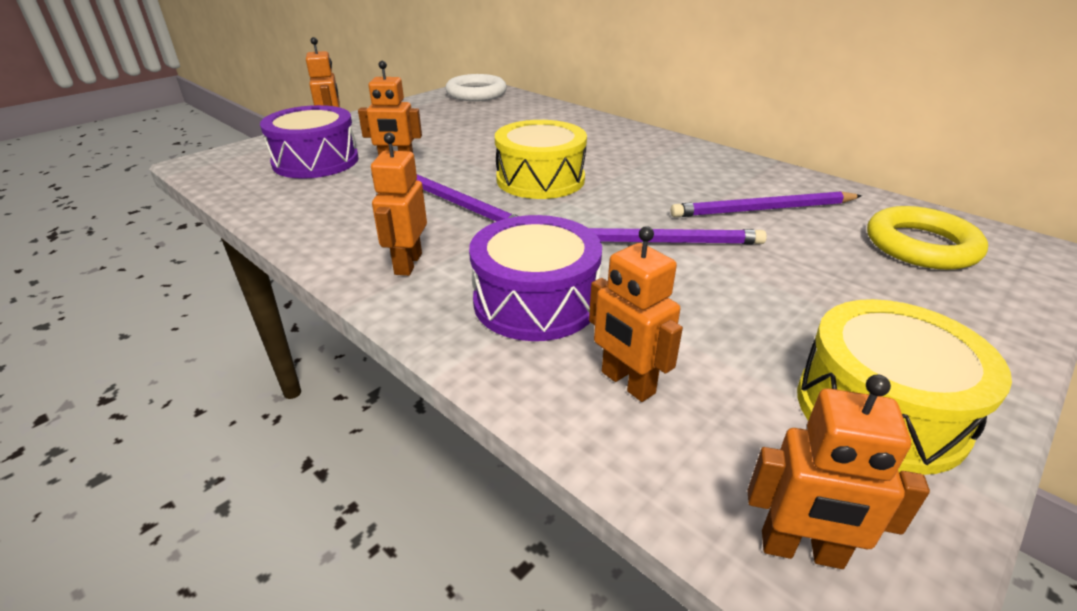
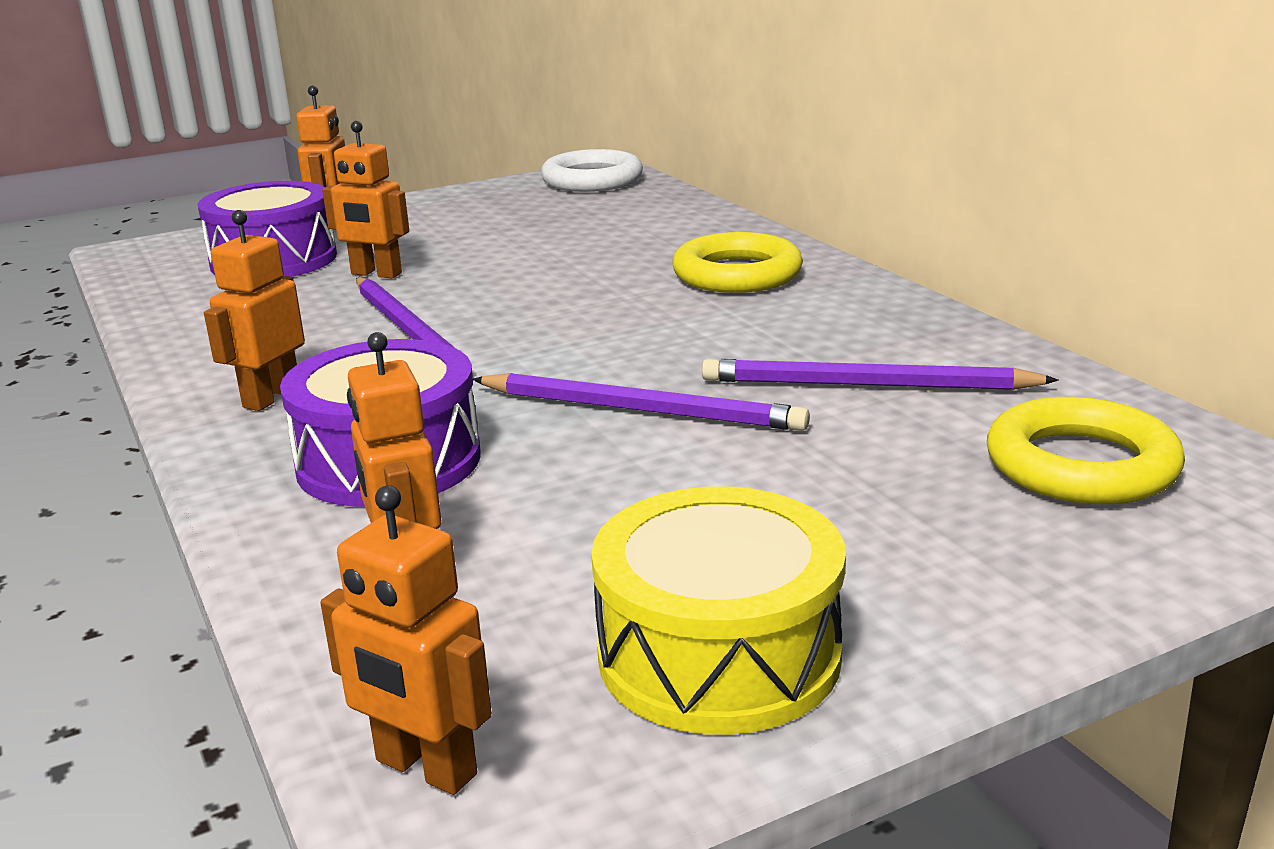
camera: 20 degrees right, 10 degrees down
(540, 179) = (560, 310): yellow drum -> none
(620, 147) = (737, 274): none -> yellow ring

